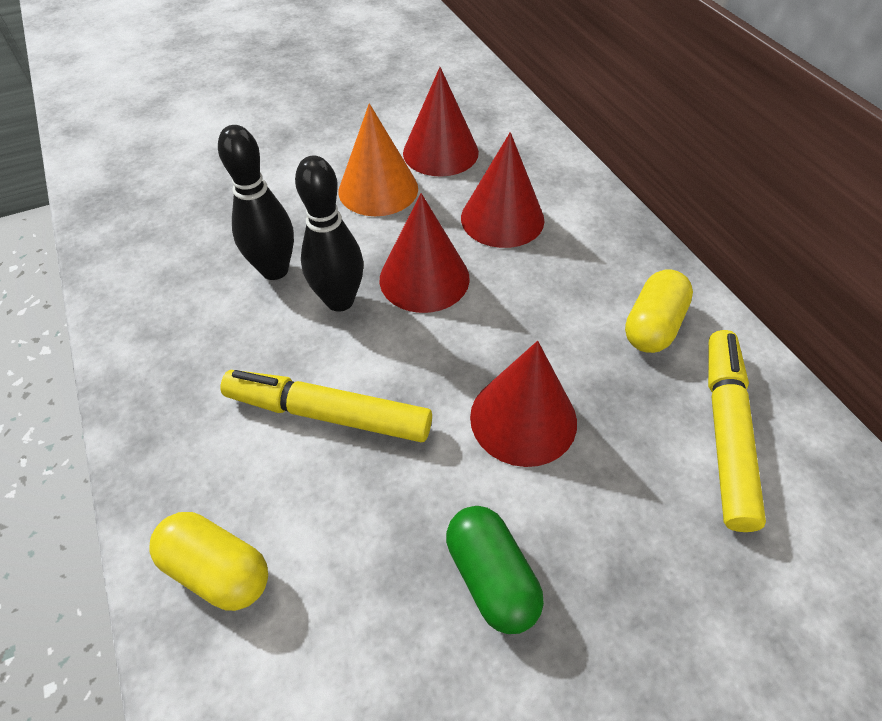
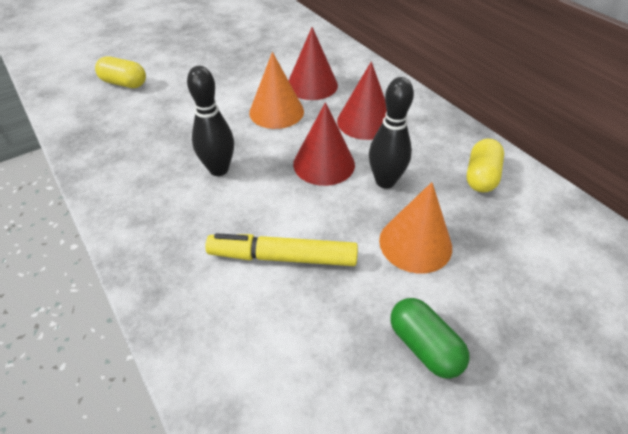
camera: 10 degrees left, 5 degrees down
(217, 570) = (232, 371): yellow capsule -> yellow capsule (124, 83)
(340, 301) = (270, 184): black bowling pin -> black bowling pin (385, 181)
(523, 419) = (415, 243): red cone -> orange cone
(725, 432) = (546, 235): yellow marker -> none

